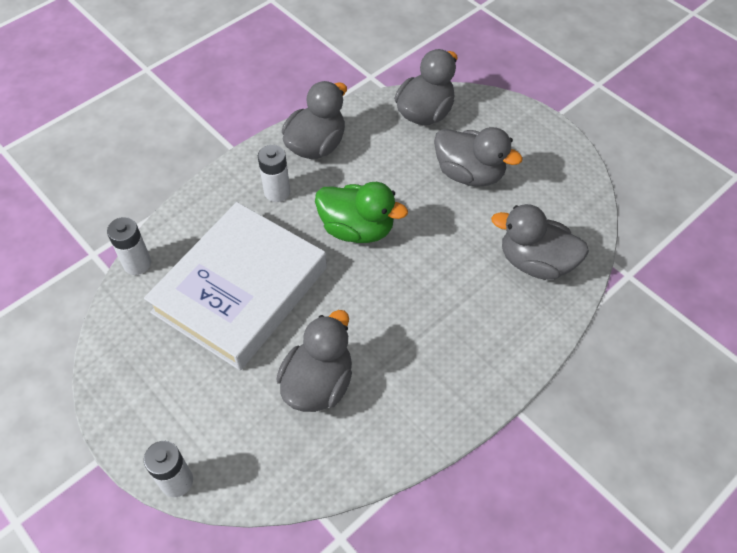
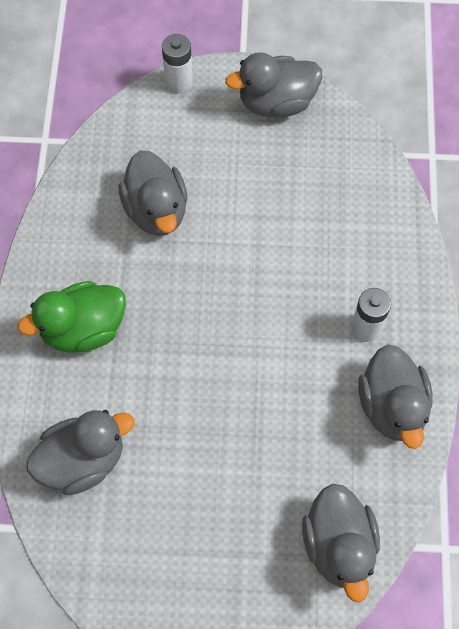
camera: 135 degrees right, 10 degrees up
(137, 263) = (389, 175): white battery -> none
(240, 290) = (290, 224): white book -> none
(357, 229) = (262, 355): green duck -> green duck (83, 329)
(469, 174) = (225, 507): grey duck -> grey duck (276, 102)

